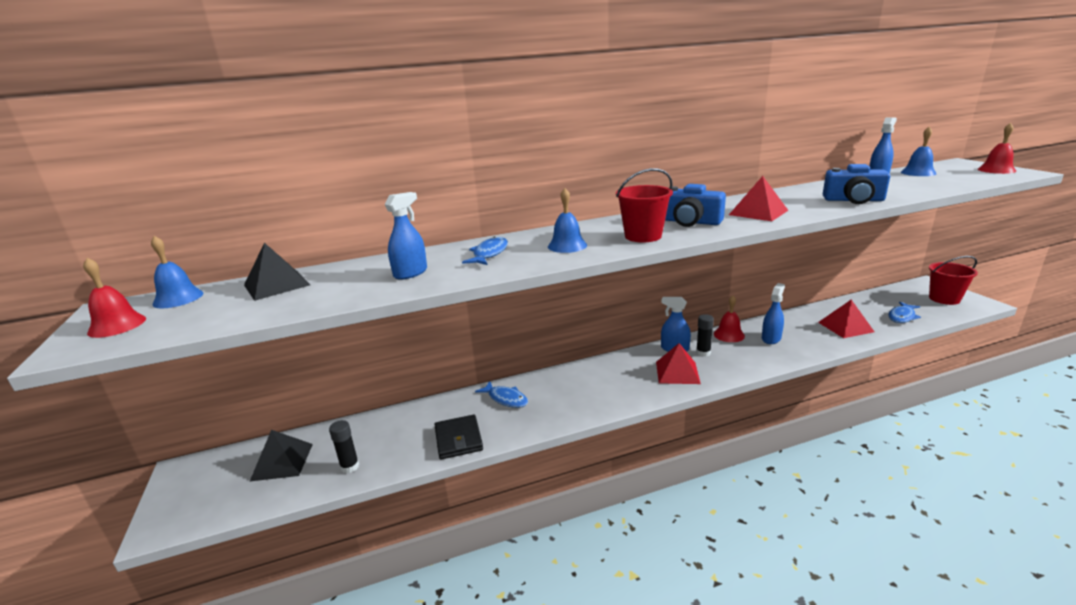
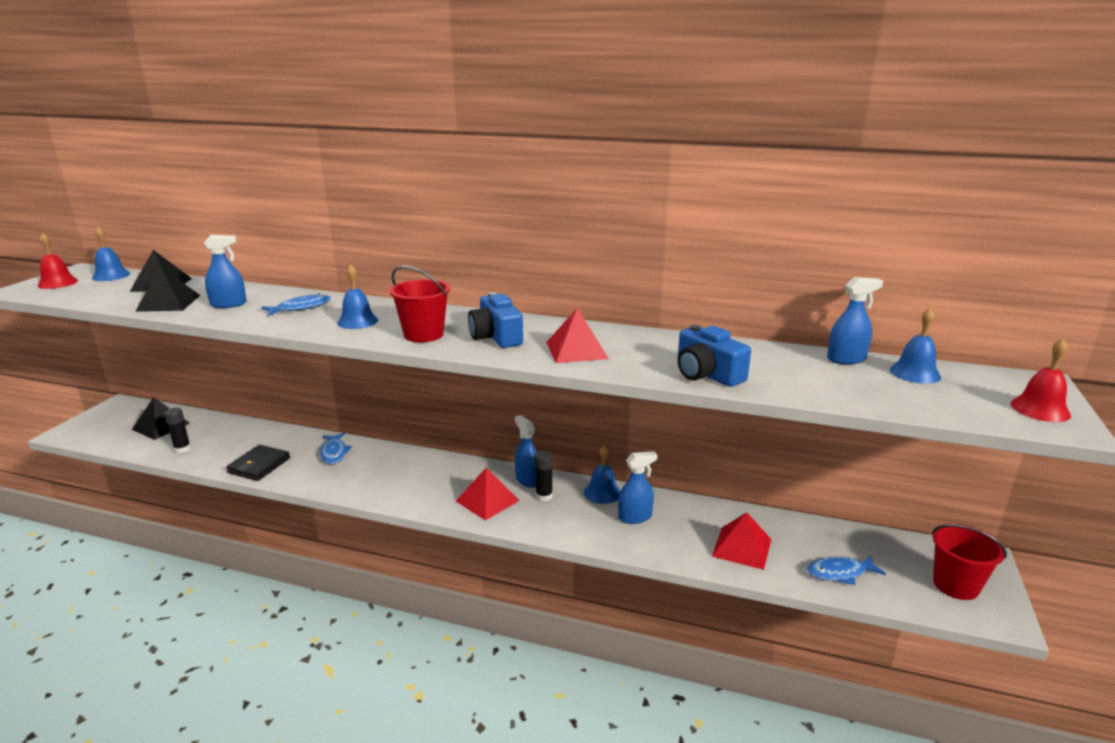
camera: 35 degrees right, 0 degrees up
(339, 292) = (168, 303): none -> black pyramid
(729, 335) = (602, 492): red bell -> blue bell

